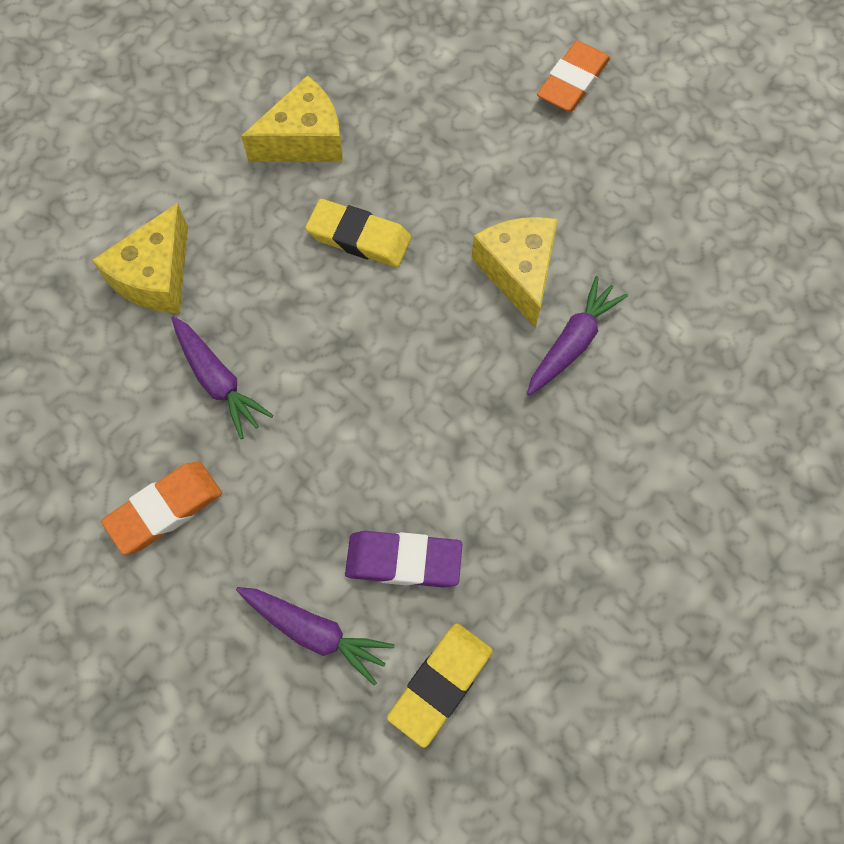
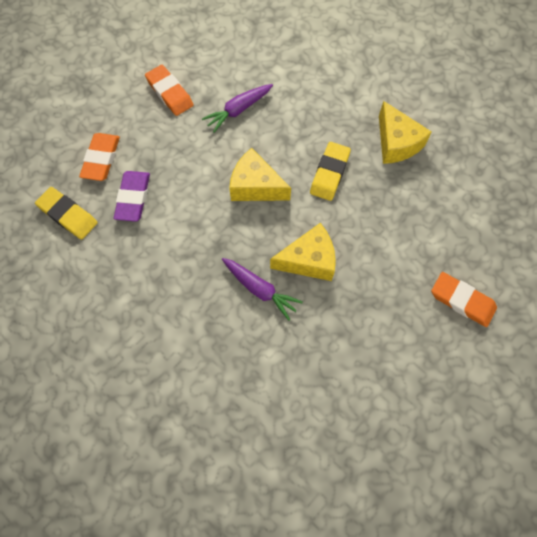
camera: 90 degrees right, 0 degrees up
(156, 276) = (301, 78): yellow cheese -> yellow cheese (255, 186)
(315, 632) = (101, 159): purple carrot -> orange eraser

